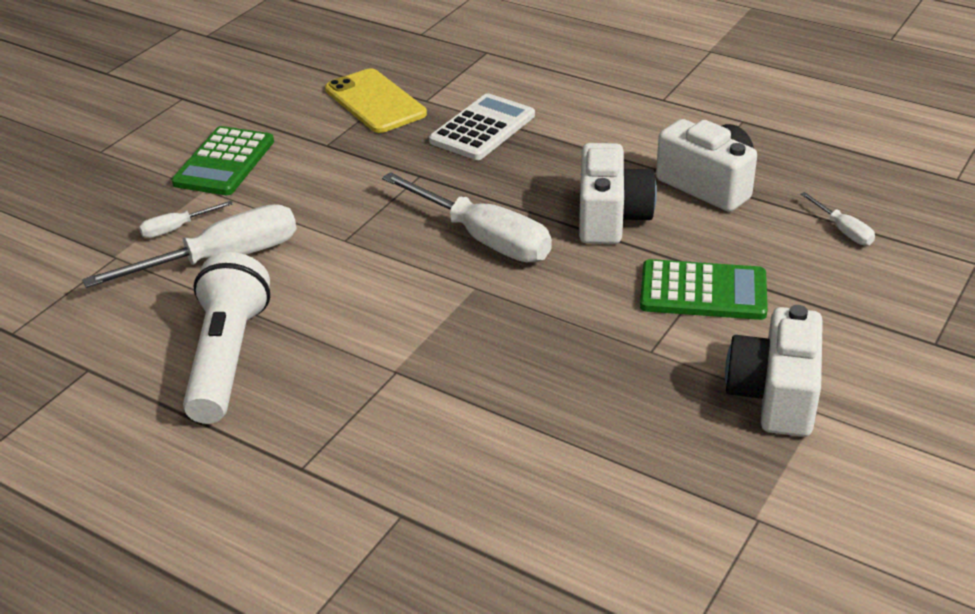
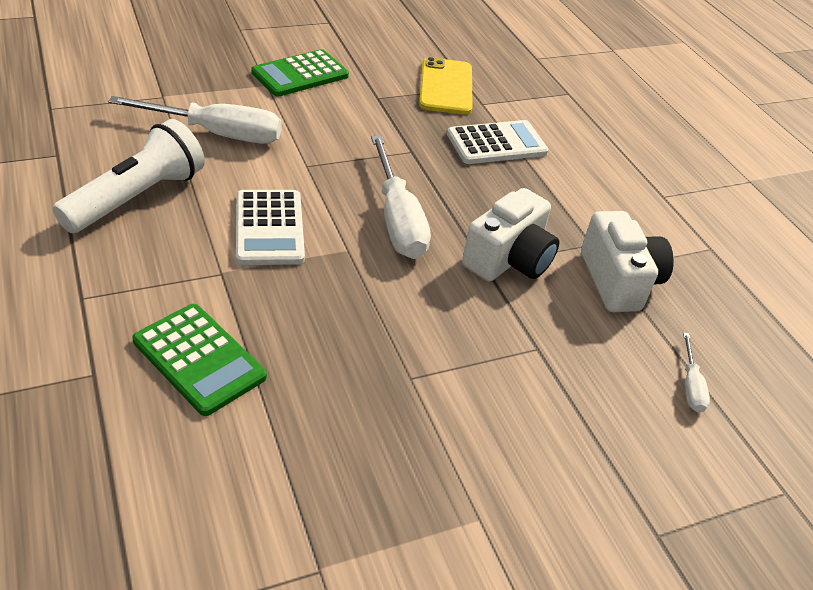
camera: 30 degrees right, 5 degrees up
(177, 228) = (218, 99): white screwdriver -> none
(385, 310) = (269, 228): none -> white calculator
(703, 291) = (509, 359): green calculator -> green calculator (199, 359)
(774, 395) = (460, 480): white camera -> none

